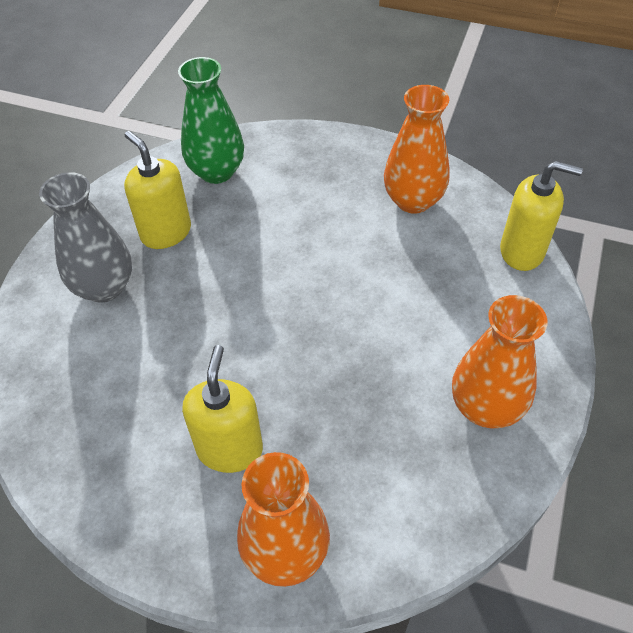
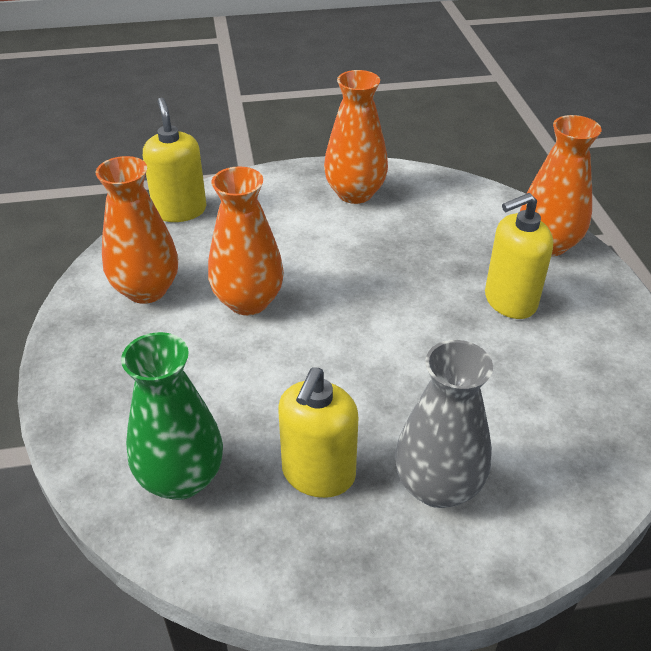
camera: 120 degrees left, 10 degrees down
(359, 256) = (248, 301): none -> orange vase

